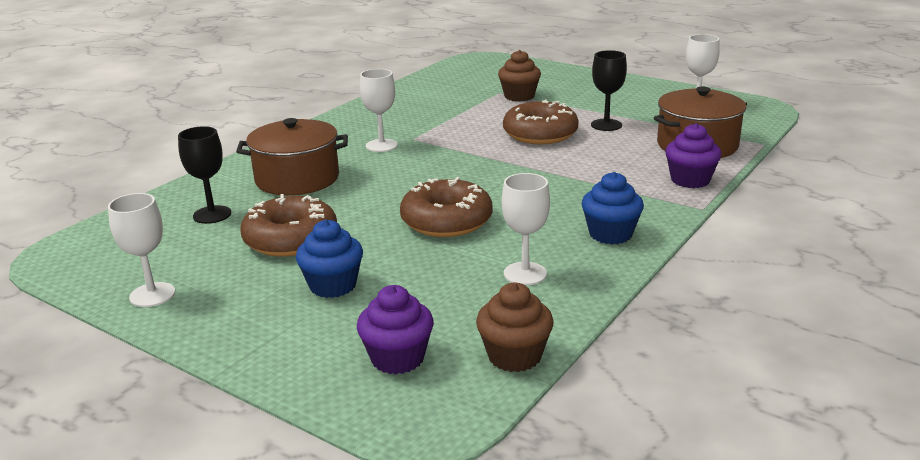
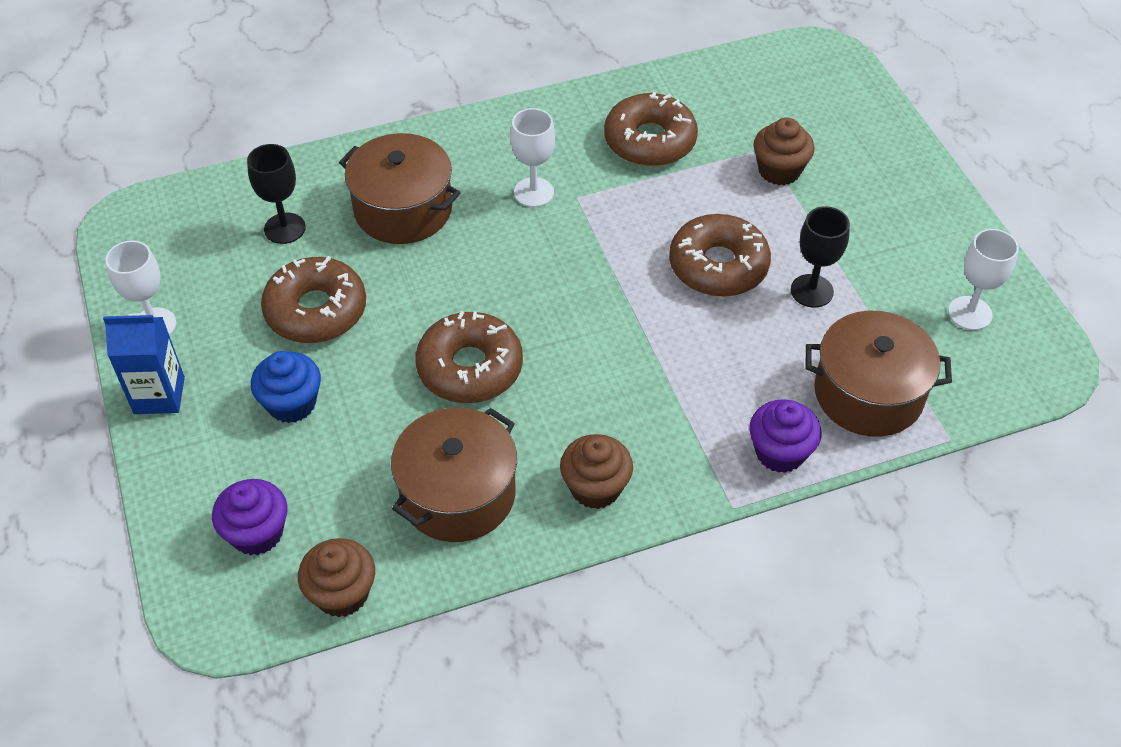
camera: 35 degrees right, 25 degrees up
(205, 326) = (159, 395): none -> blue carton
(427, 109) = (650, 141): none -> brown donut
(525, 274) = (458, 494): white goblet -> brown pot
(610, 234) = (595, 487): blue cupcake -> brown cupcake

